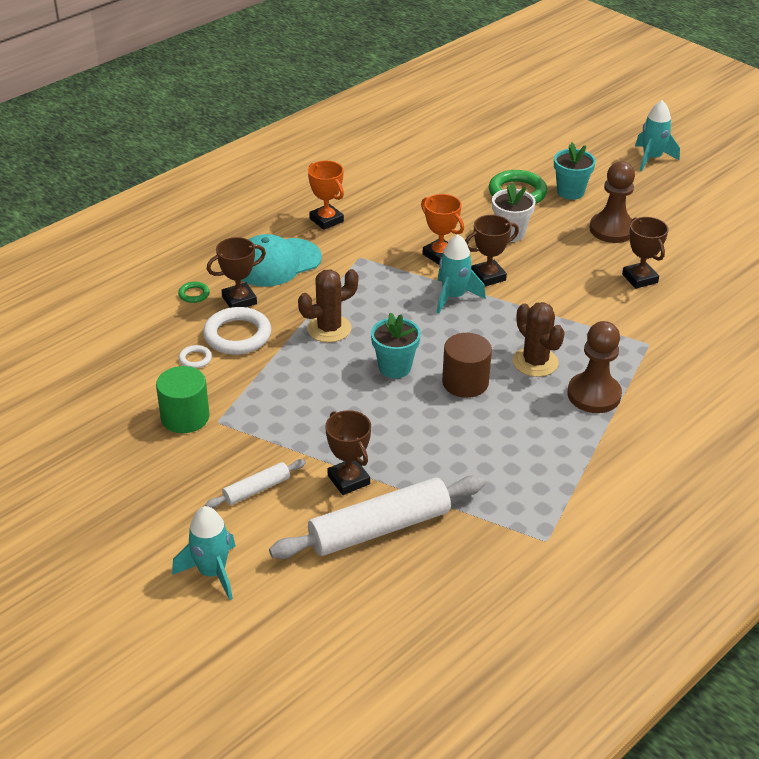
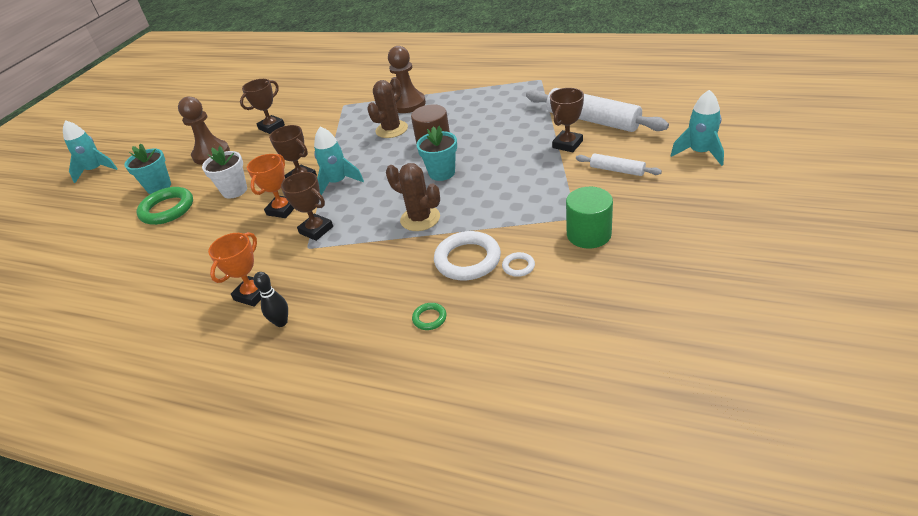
camera: 110 degrees left, 0 degrees up
(239, 300) = (418, 284): brown trophy -> brown trophy (316, 230)
(275, 227) = (281, 322): none -> black bowling pin
(277, 263) = (343, 291): turquoise cap -> none

